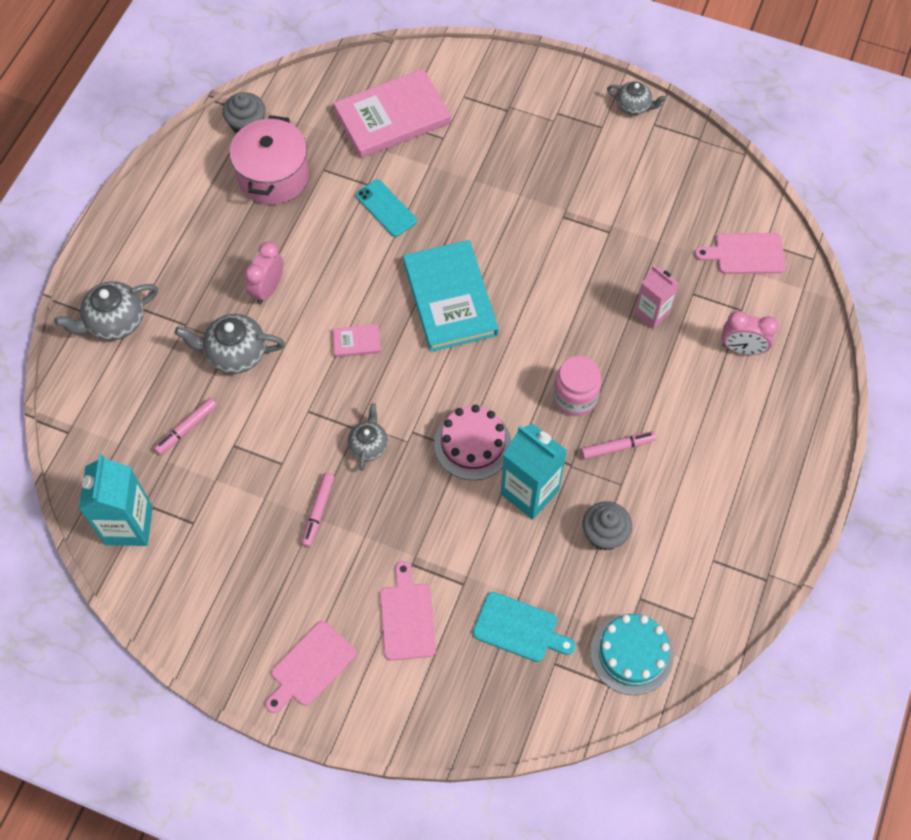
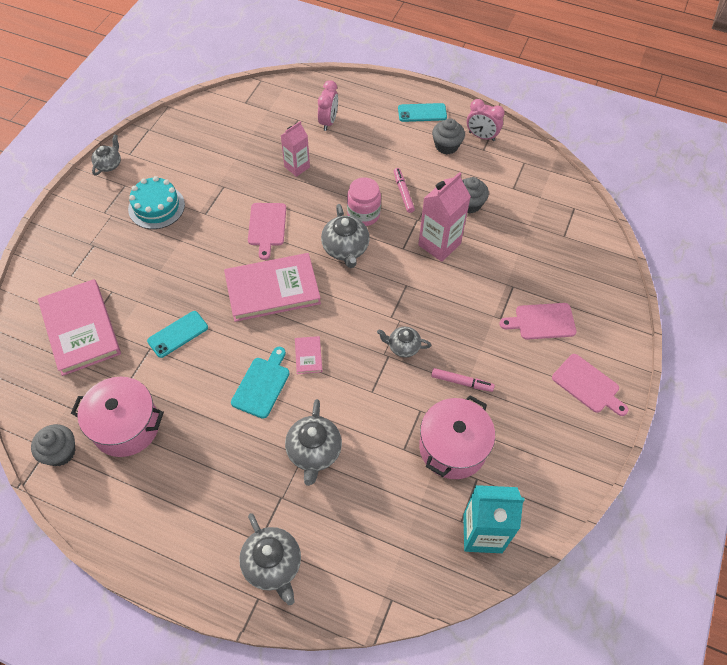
camera: 90 degrees left, 5 degrees down
(186, 428) = (388, 489): pink marker -> none
(232, 498) = (453, 447): none -> pink pot
(268, 289) = (250, 427): pink clock -> pink clock (481, 136)
(450, 298) = (272, 289): turquoise book -> pink book
(472, 444) = (401, 278): pink cake -> none
(516, 377) = (345, 249): none -> grey teapot
(519, 628) = (542, 254): turquoise cutting board -> turquoise cutting board (262, 385)
(529, 492) = (439, 244): turquoise carton -> pink carton
(631, 654) = (552, 195): turquoise cake -> turquoise cake (156, 207)
(714, 507) = (446, 146): none -> grey cupcake
(745, 254) = (253, 113): pink cutting board -> pink cutting board (267, 227)
(778, 475) = (422, 113): none -> turquoise phone

